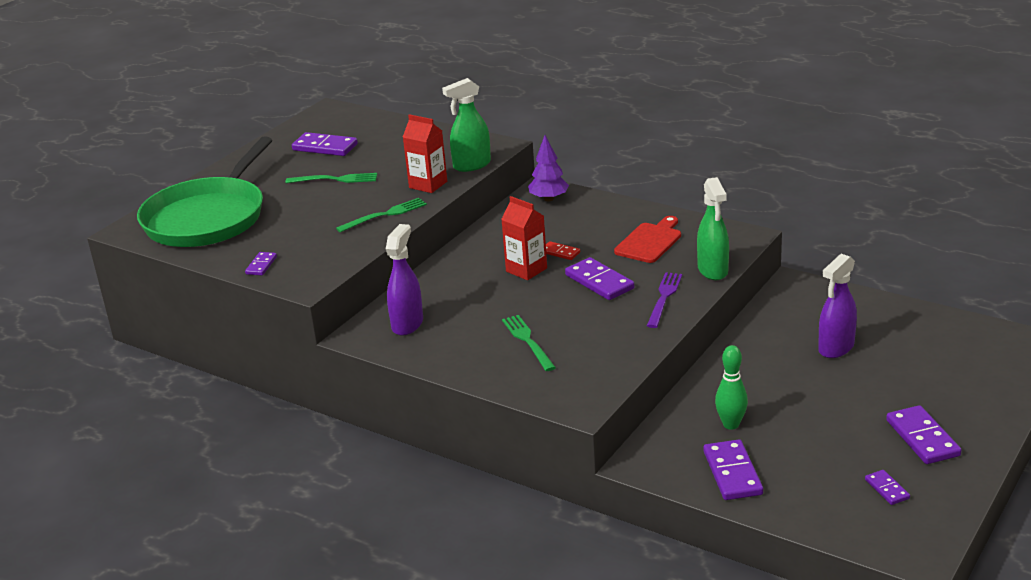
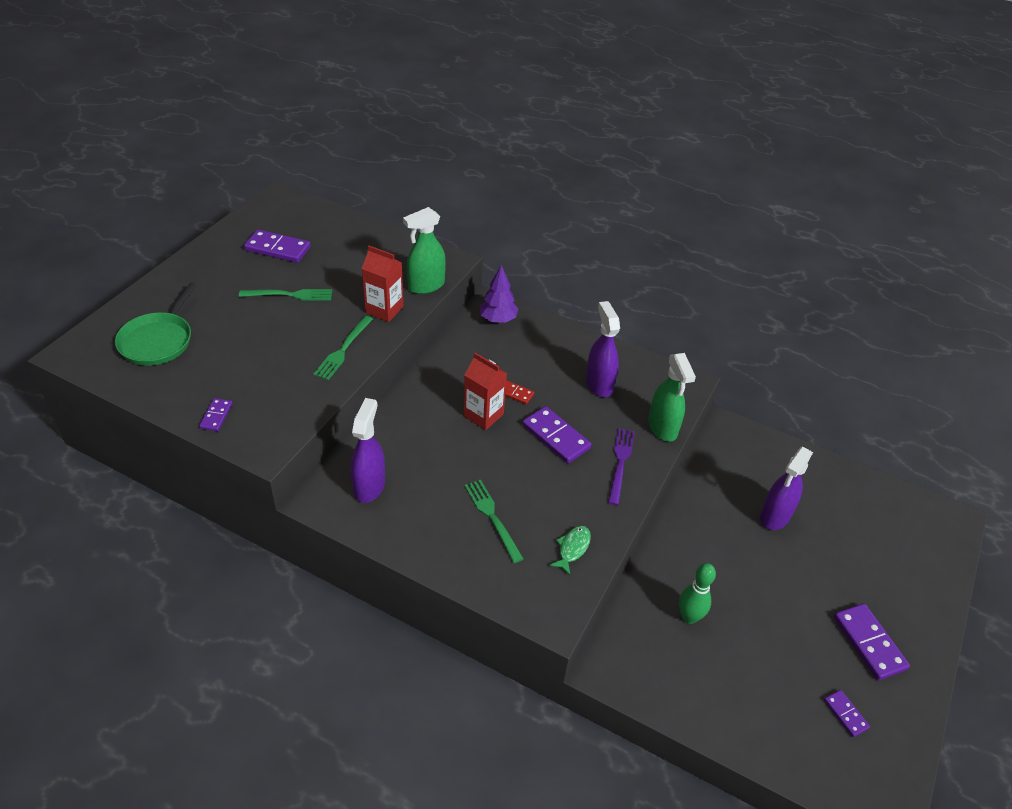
camera: 10 degrees left, 15 degrees up
(208, 218) = (158, 341): green pan -> green pan, size x0.57
(385, 215) = (343, 350): green fork -> green fork turned 150 degrees clockwise
(606, 359) = (572, 548): none -> green fish
(650, 241) = (599, 384): red cutting board -> purple spray bottle
(732, 473) = (697, 686): purple domino -> none

